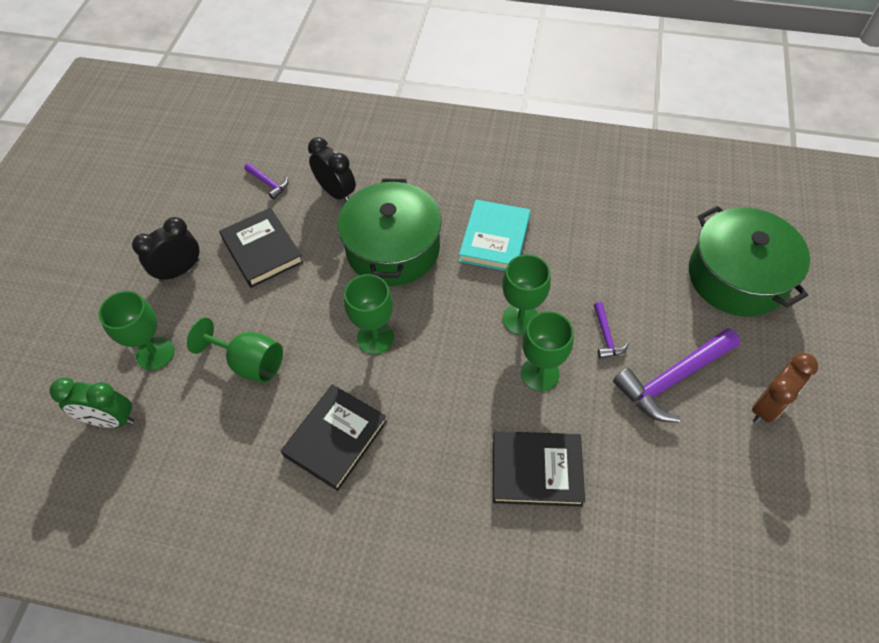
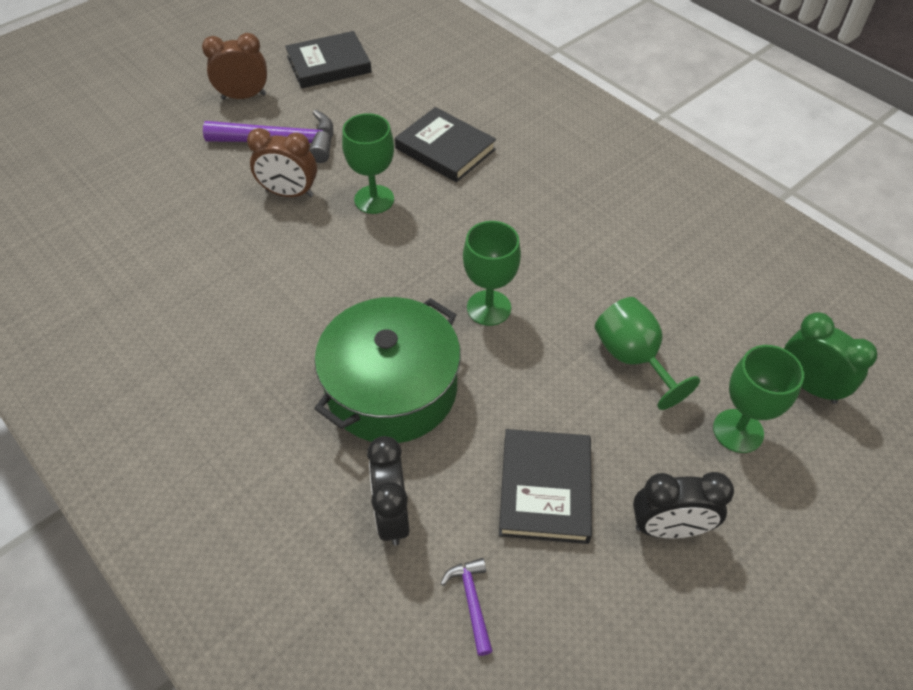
camera: 145 degrees left, 5 degrees down
(336, 438) = (587, 249): black book -> black book (329, 64)
(494, 239) = (278, 330): turquoise book -> none
(520, 319) = (341, 245): green goblet -> none
(606, 336) = (289, 193): purple hammer -> brown clock
(737, 276) = (129, 171): green pot -> none

